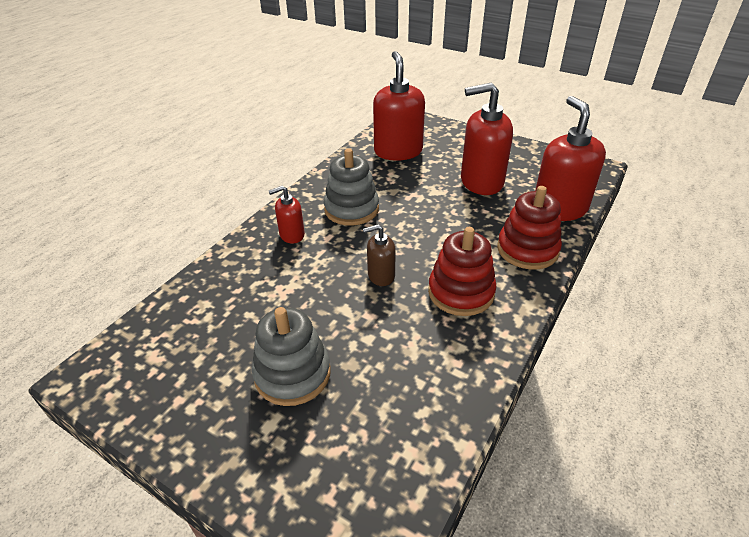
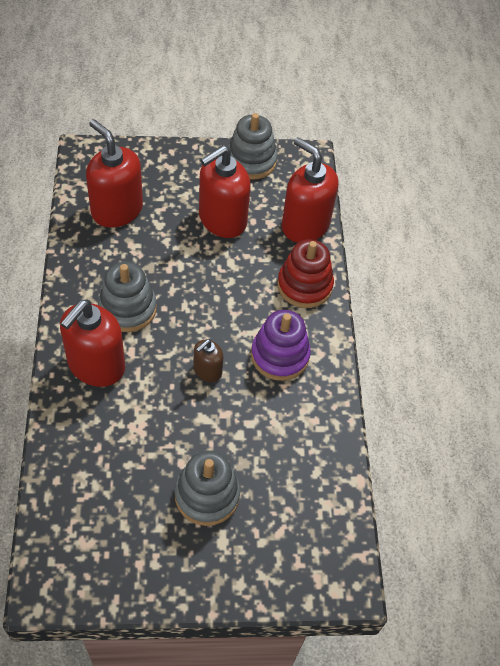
camera: 40 degrees left, 15 degrees up
(291, 235) = (96, 365): red soap dispenser -> red soap dispenser, size x1.94
(461, 292) = (280, 355): red stacking toy -> purple stacking toy
(537, 155) = (251, 161): none -> grey stacking toy

